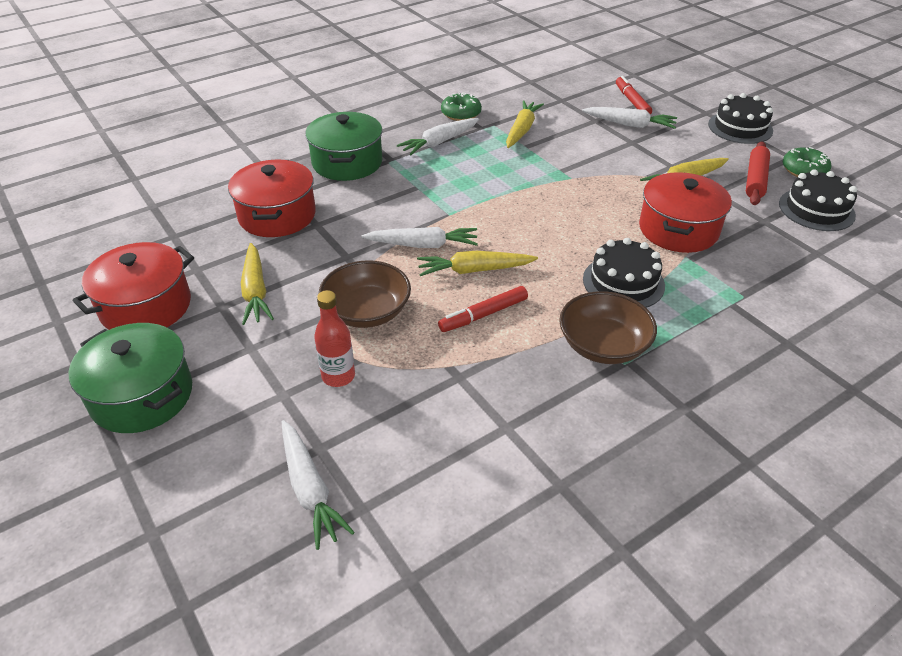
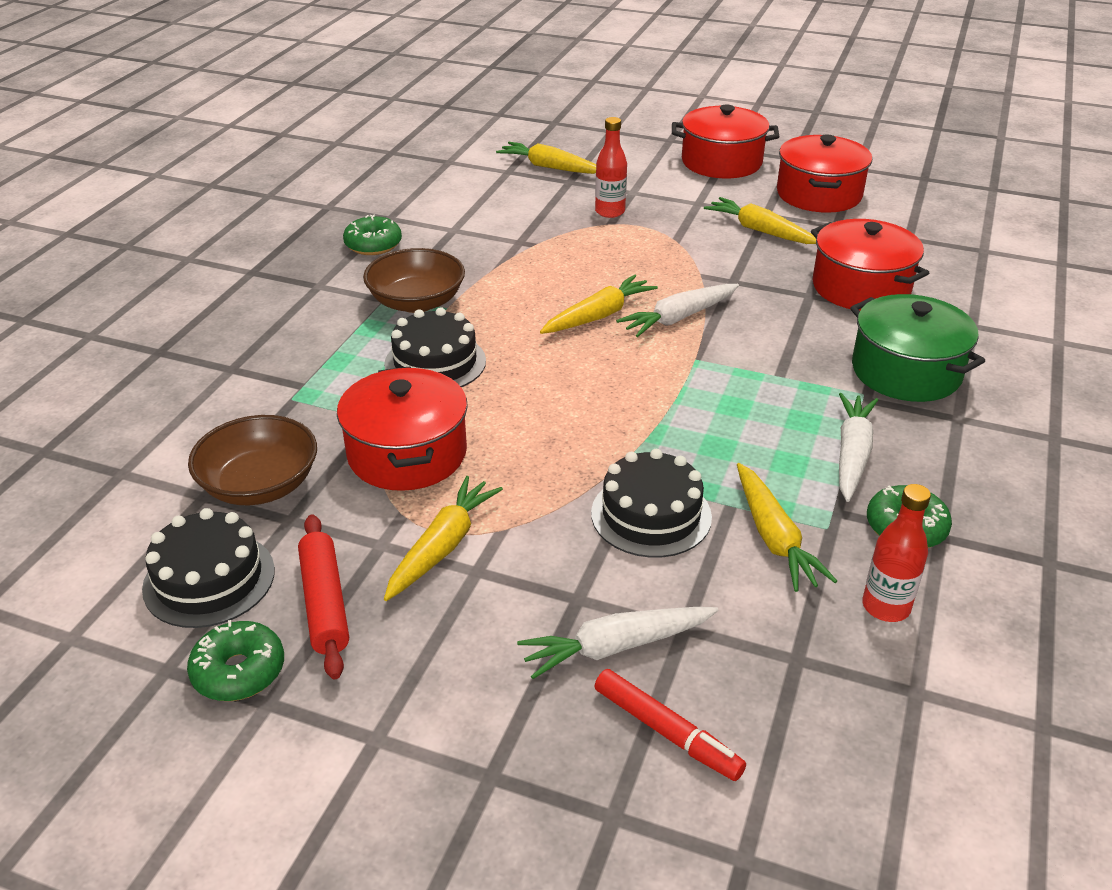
camera: 145 degrees right, 5 degrees down
(142, 396) = (721, 162): green pot -> red pot
(310, 489) = (549, 167): white carrot -> yellow carrot
(367, 312) = (648, 251): brown bowl -> brown bowl (260, 485)
(483, 315) = (547, 285): red marker -> none
(508, 99) = (886, 607): none -> red bottle
(603, 444) = (373, 245): none -> green donut
(740, 127) = (397, 754): black cake -> black cake (651, 515)

